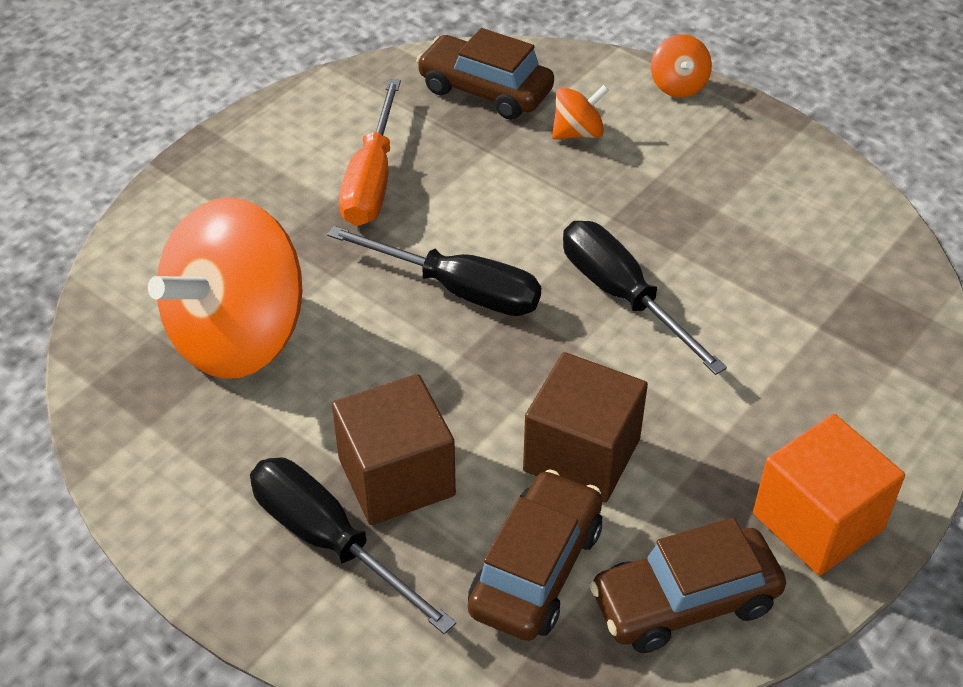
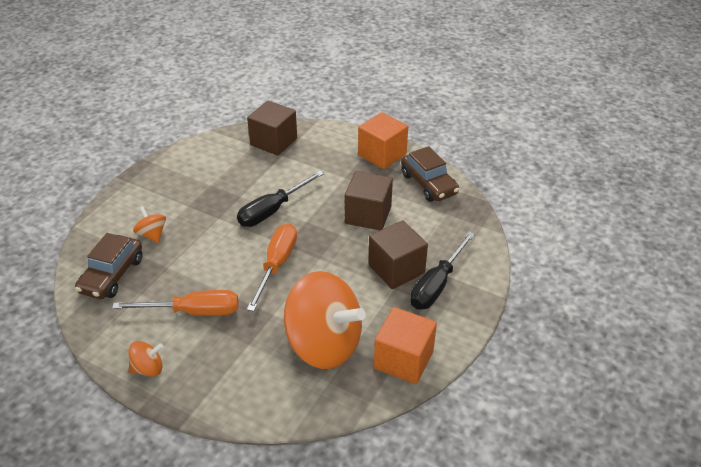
camera: 100 degrees left, 5 degrees down
(157, 445) = (403, 359): none -> orange cube
(458, 290) = (276, 265): black screwdriver -> orange screwdriver
(536, 569) = (428, 222): brown car -> none
(678, 86) = (113, 202): orange spinning top -> orange spinning top (148, 368)
(872, 316) = (273, 142): none -> brown cube

